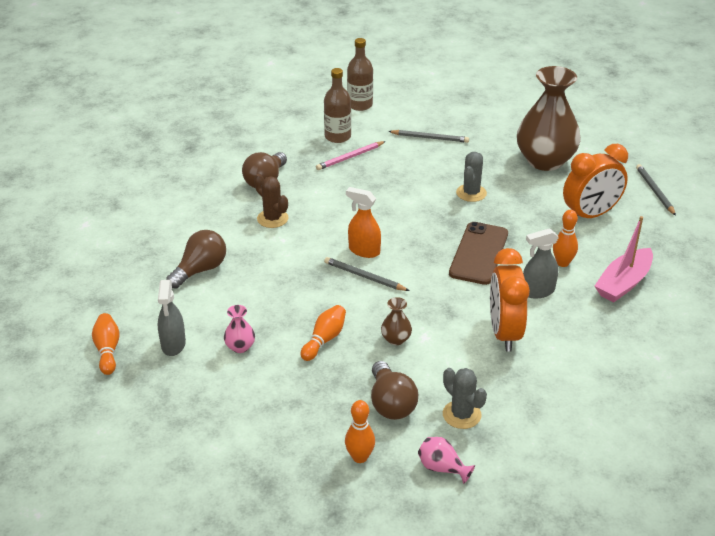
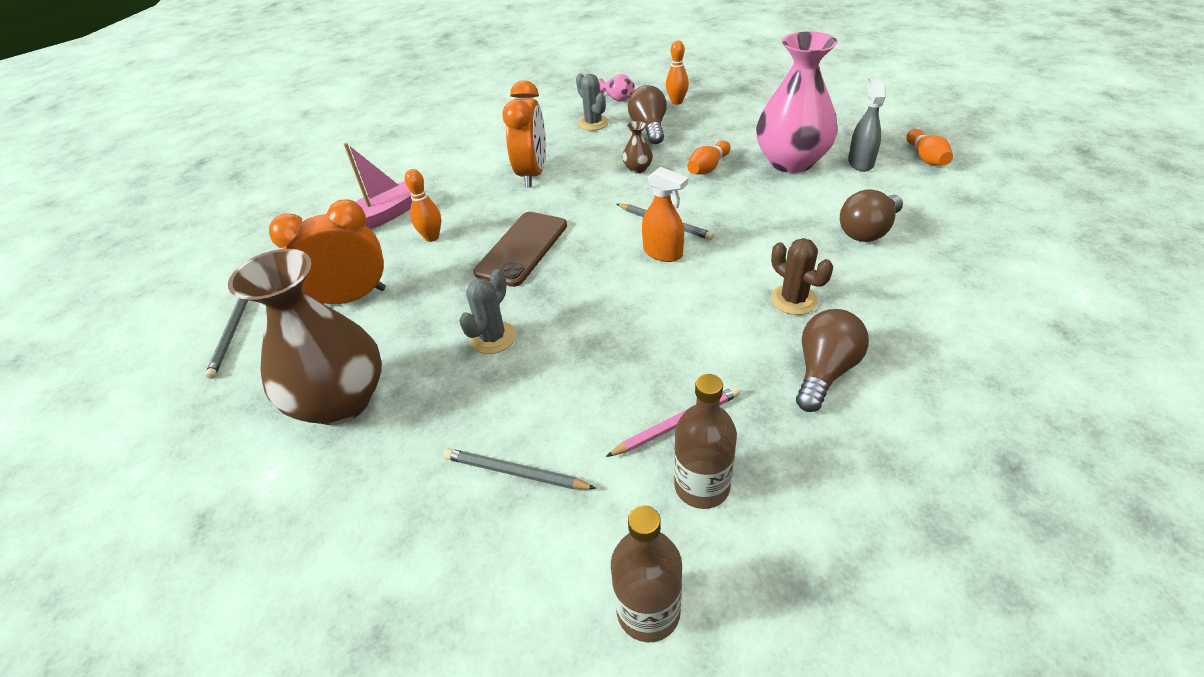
camera: 170 degrees left, 5 degrees up
(240, 347) = (791, 162): pink vase -> pink vase, size x2.48
(537, 291) = (478, 209): grey spray bottle -> none

